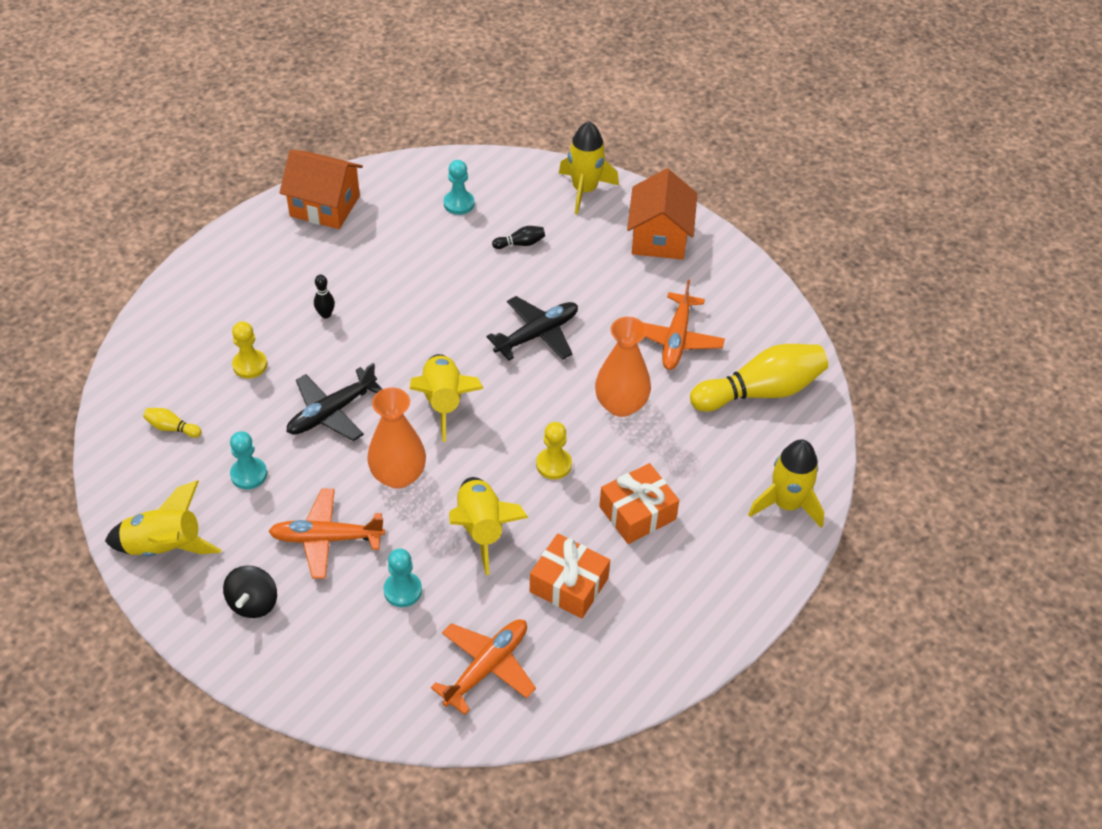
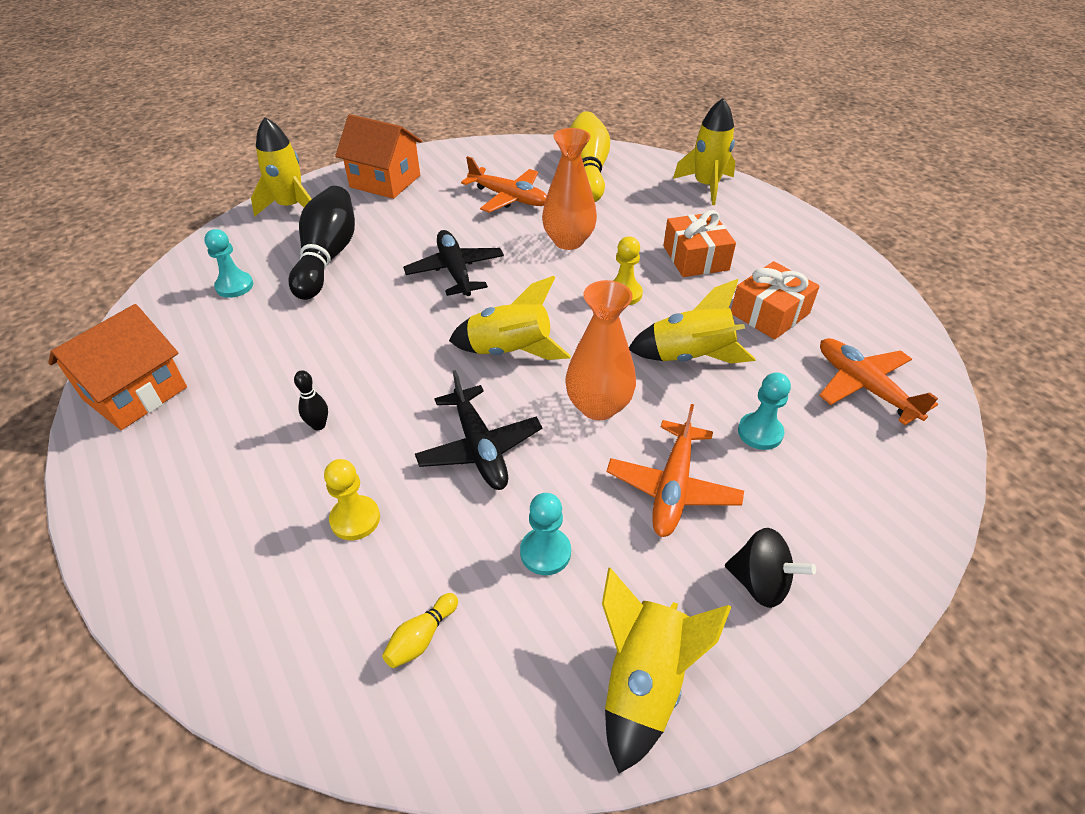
camera: 70 degrees left, 5 degrees down
(520, 243) = (327, 257): black bowling pin -> black bowling pin, size x2.44

